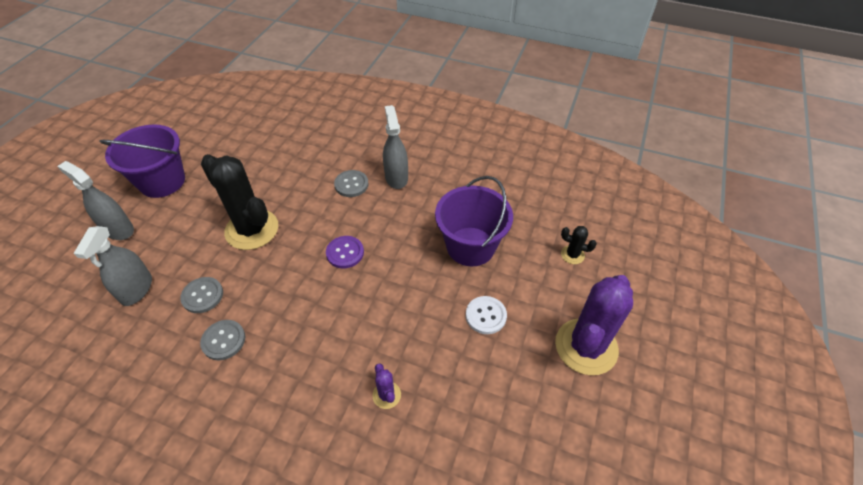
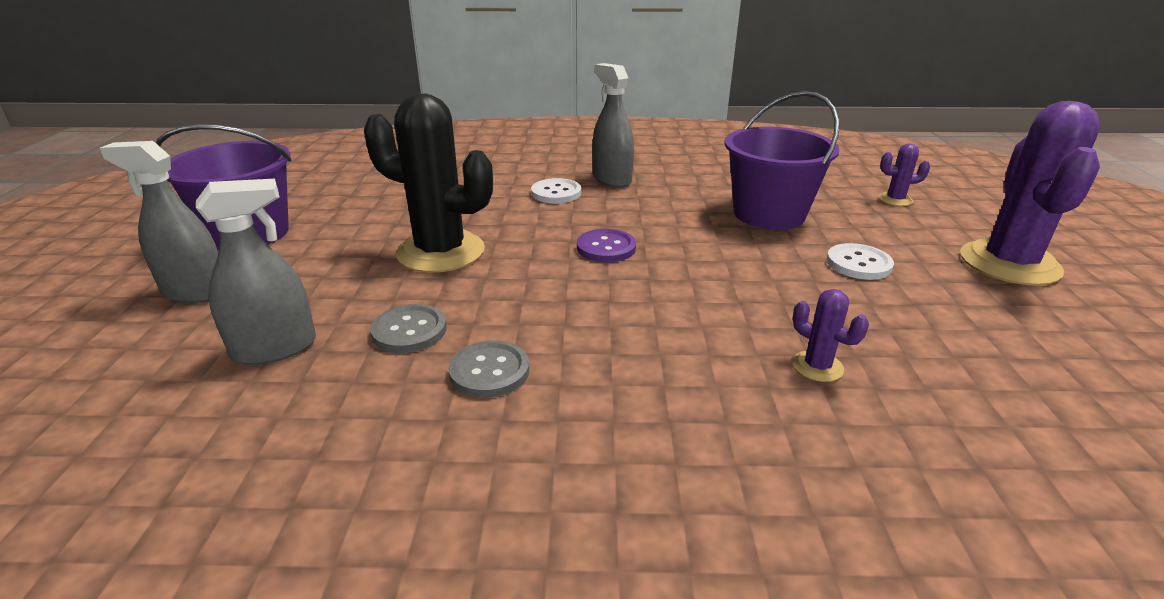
camera: 20 degrees left, 20 degrees down
(136, 289) = (274, 348): grey spray bottle -> grey spray bottle turned 105 degrees counterclockwise
(351, 184) = (556, 193): grey button -> white button
(572, 255) = (895, 200): black cactus -> purple cactus

